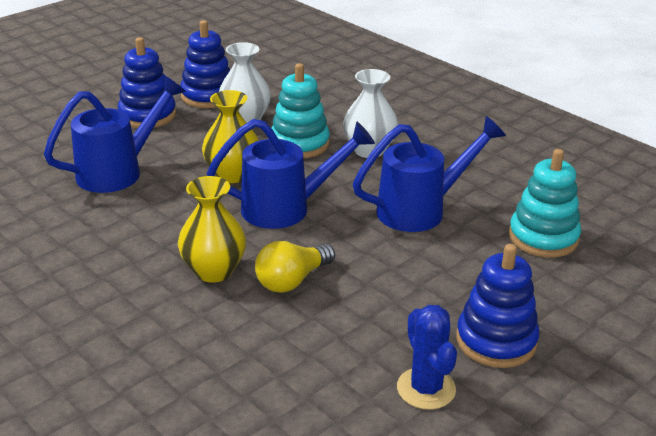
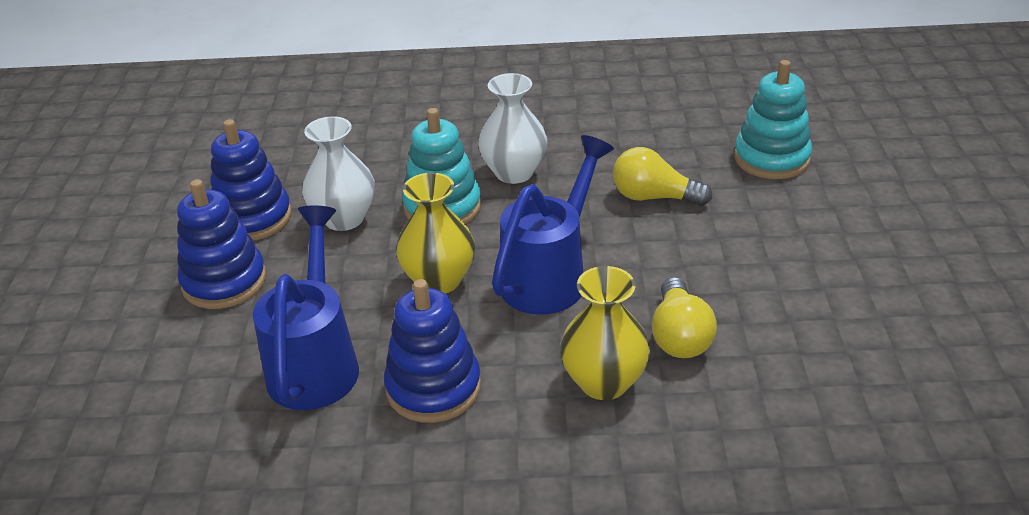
camera: 45 degrees left, 5 degrees up
(421, 210) = (653, 197): blue watering can -> yellow light bulb
(426, 389) = (923, 339): blue cactus -> none
(496, 340) = (891, 264): blue stacking toy -> blue stacking toy (433, 387)

